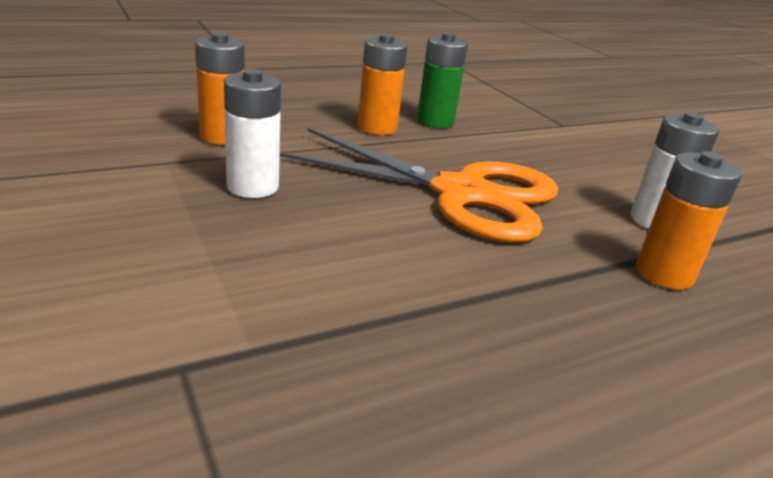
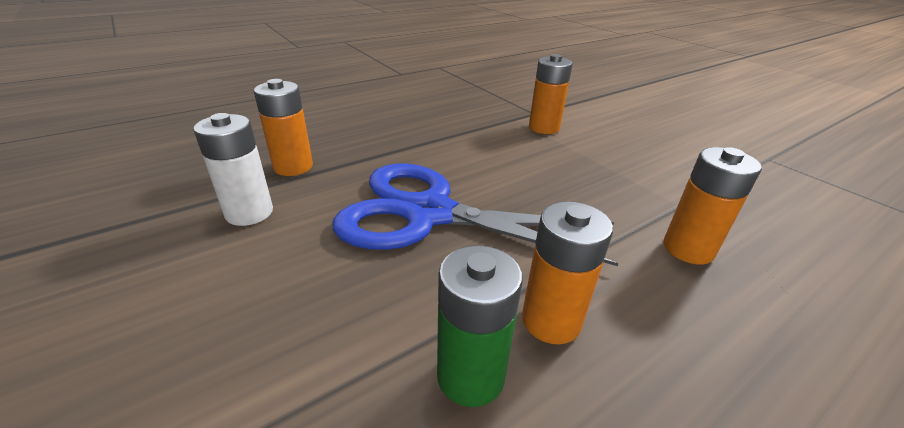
camera: 175 degrees right, 5 degrees up
(209, 306) = (544, 128): none -> orange battery
(252, 187) = (593, 191): white battery -> none
(461, 194) = (429, 213): orange scissors -> blue scissors

